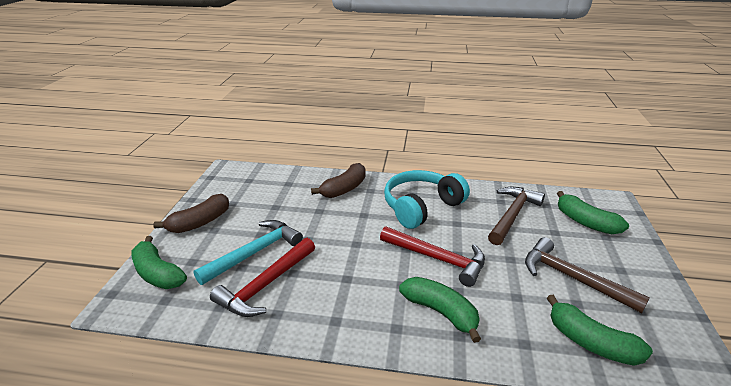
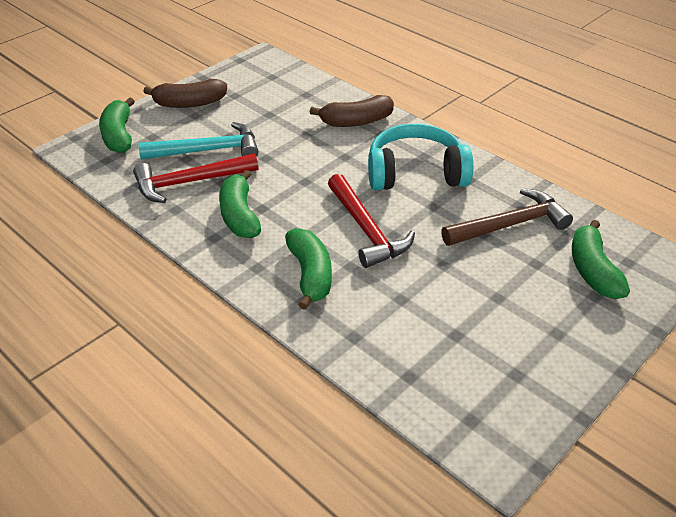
camera: 35 degrees right, 10 degrees up
(572, 278) = (485, 313): brown hammer -> none
(591, 342) = (419, 369): green banana -> green banana (239, 215)

